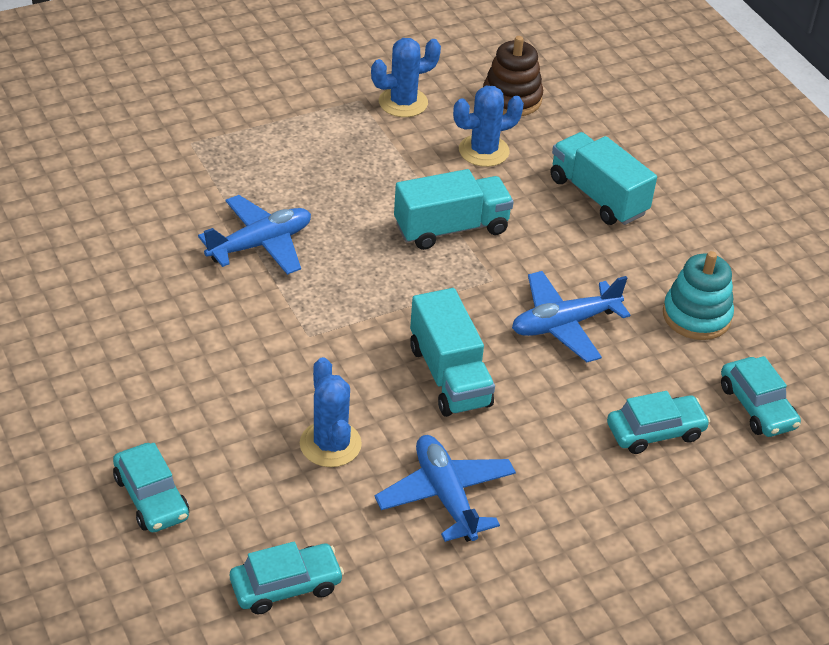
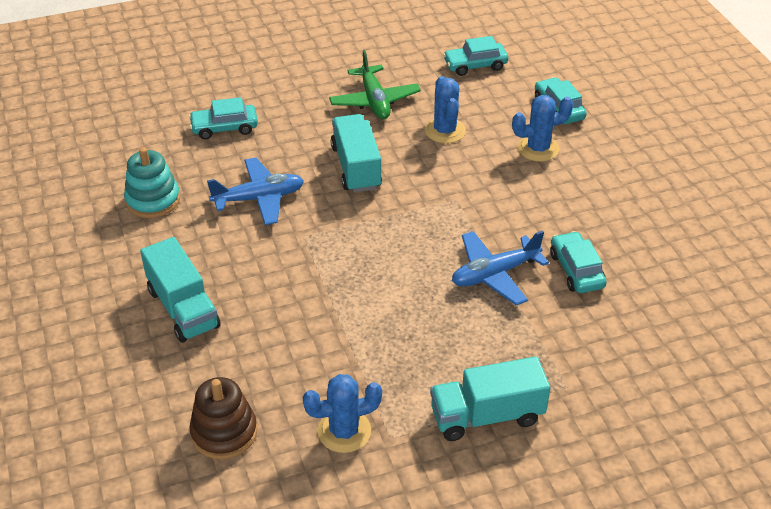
camera: 170 degrees left, 0 degrees up
(445, 496) = (374, 101): blue plane -> green plane
(451, 228) = (327, 282): turquoise truck -> turquoise truck (487, 416)
(483, 151) = (275, 364): blue cactus -> blue cactus (538, 148)
(757, 406) = (145, 139): turquoise car -> turquoise car (576, 270)

